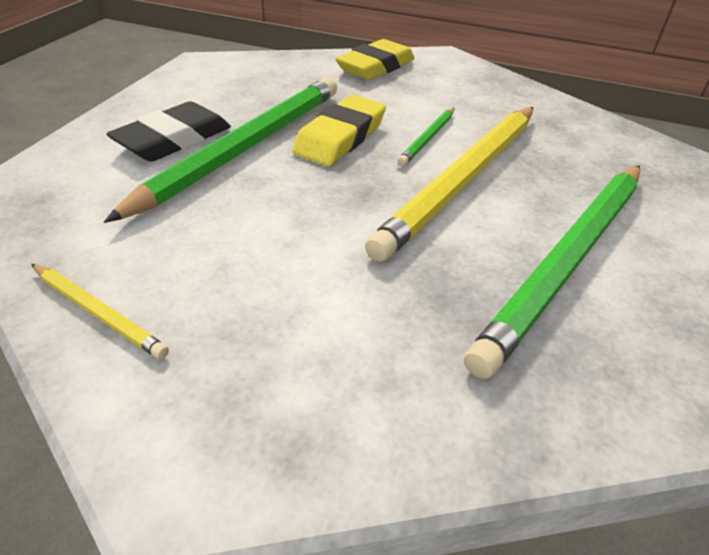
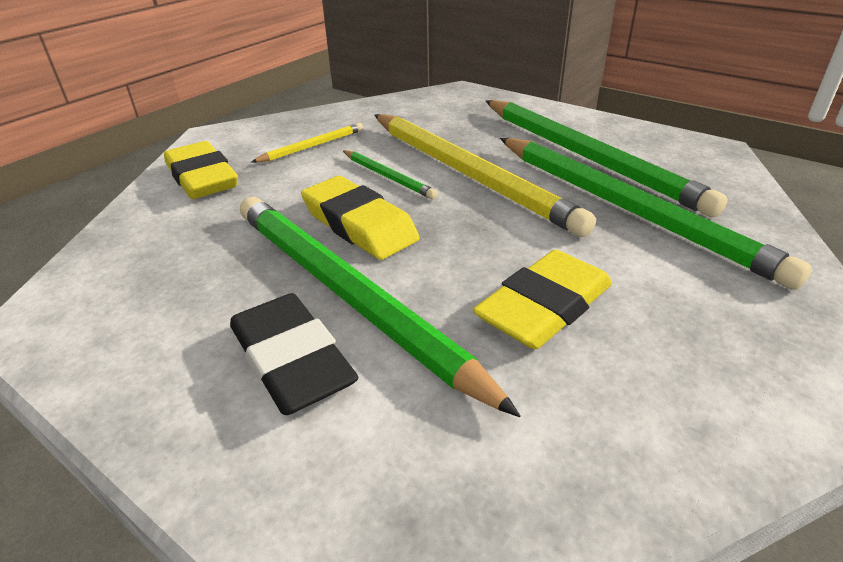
camera: 70 degrees left, 5 degrees down
(98, 312) = (672, 432): yellow pencil -> yellow pencil (312, 146)
(250, 239) = (544, 307): none -> yellow eraser
(454, 294) = (628, 208): none -> green pencil

